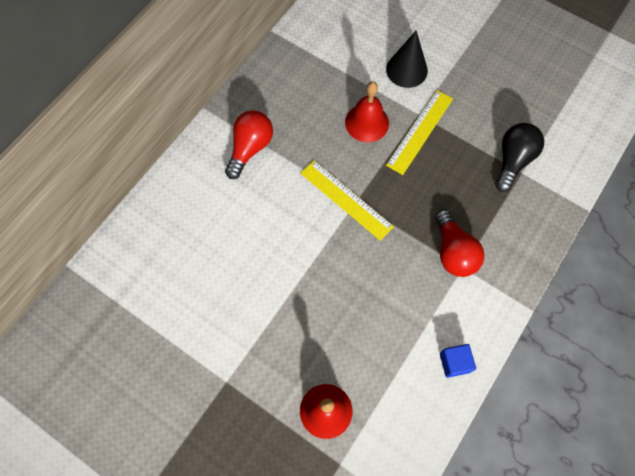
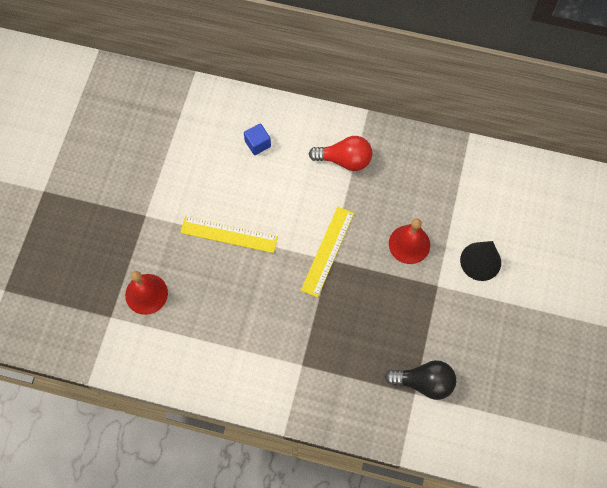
camera: 70 degrees right, 0 degrees up
(420, 131) = (419, 292): yellow ruler -> yellow ruler (229, 234)
(453, 252) = (313, 353): red light bulb -> none
(454, 362) = (216, 380): blue cube -> blue cube (257, 144)

